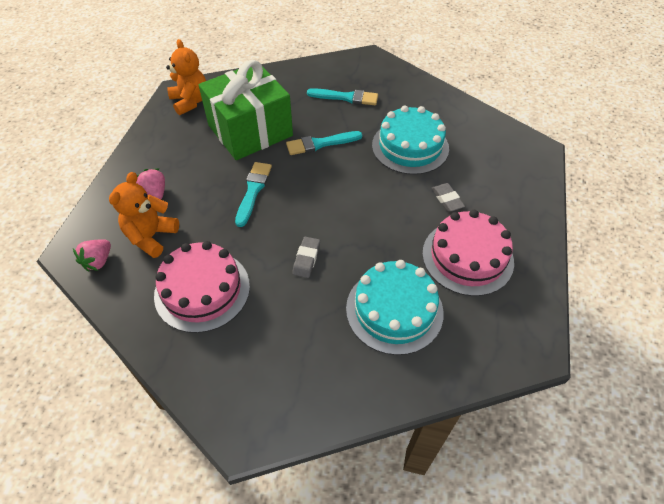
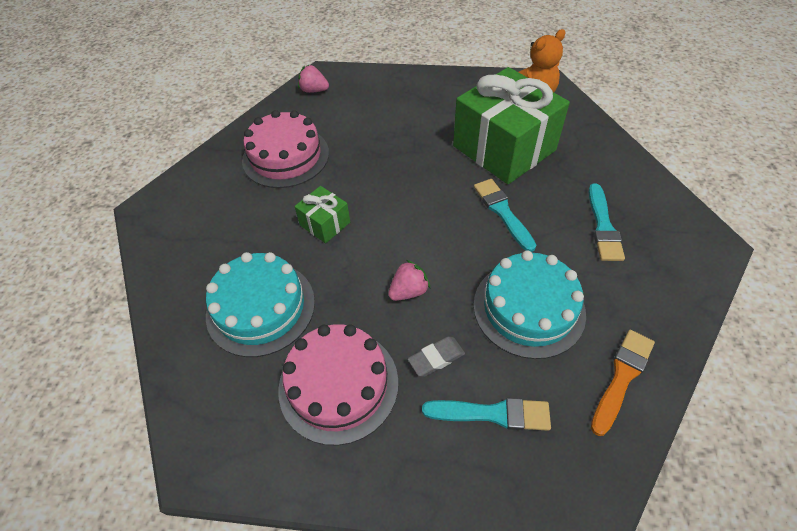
camera: 85 degrees right, 0 degrees up
(151, 236) = (343, 112): orange teddy bear -> none
(155, 193) = (395, 102): pink strawberry -> pink strawberry (409, 291)
(253, 191) = (412, 167): turquoise brush -> turquoise brush (492, 413)
(306, 259) = (325, 224): grey eraser -> green gift
(461, 117) = (622, 377): none -> orange brush

